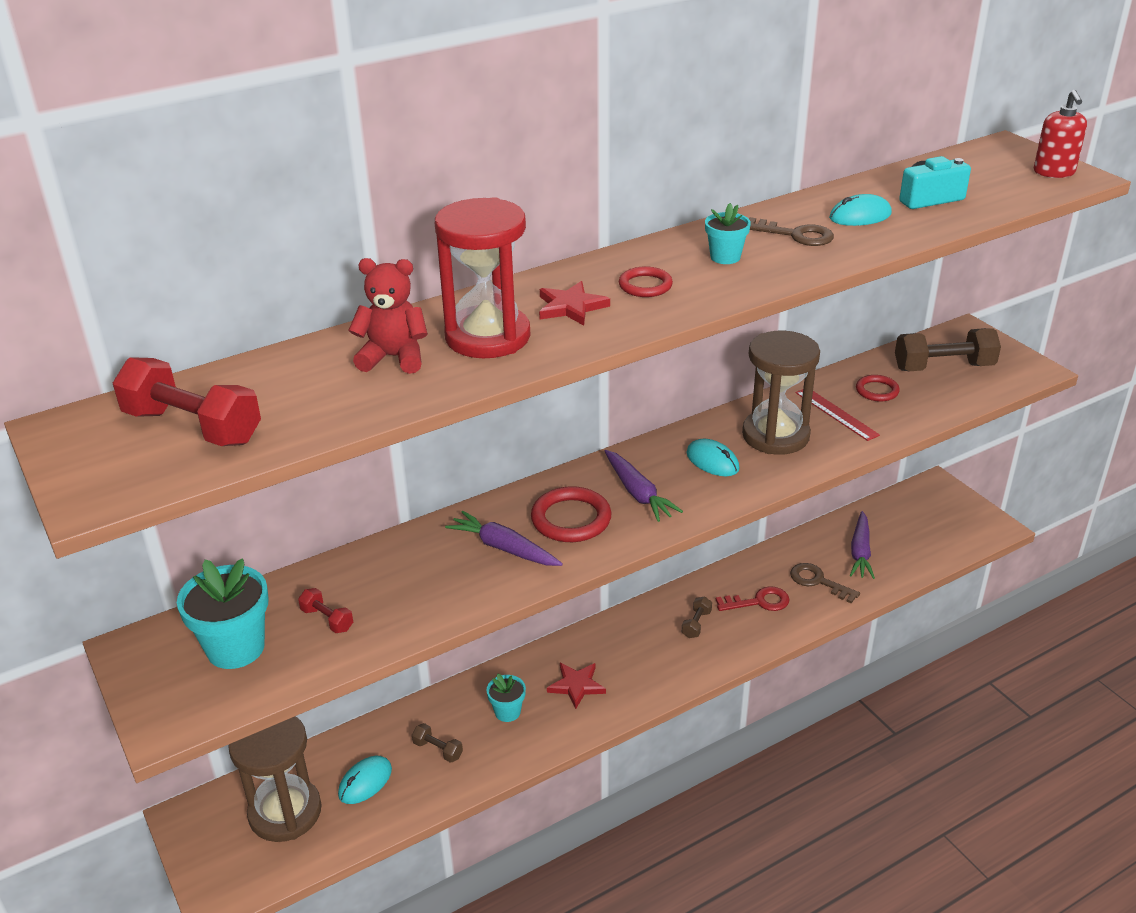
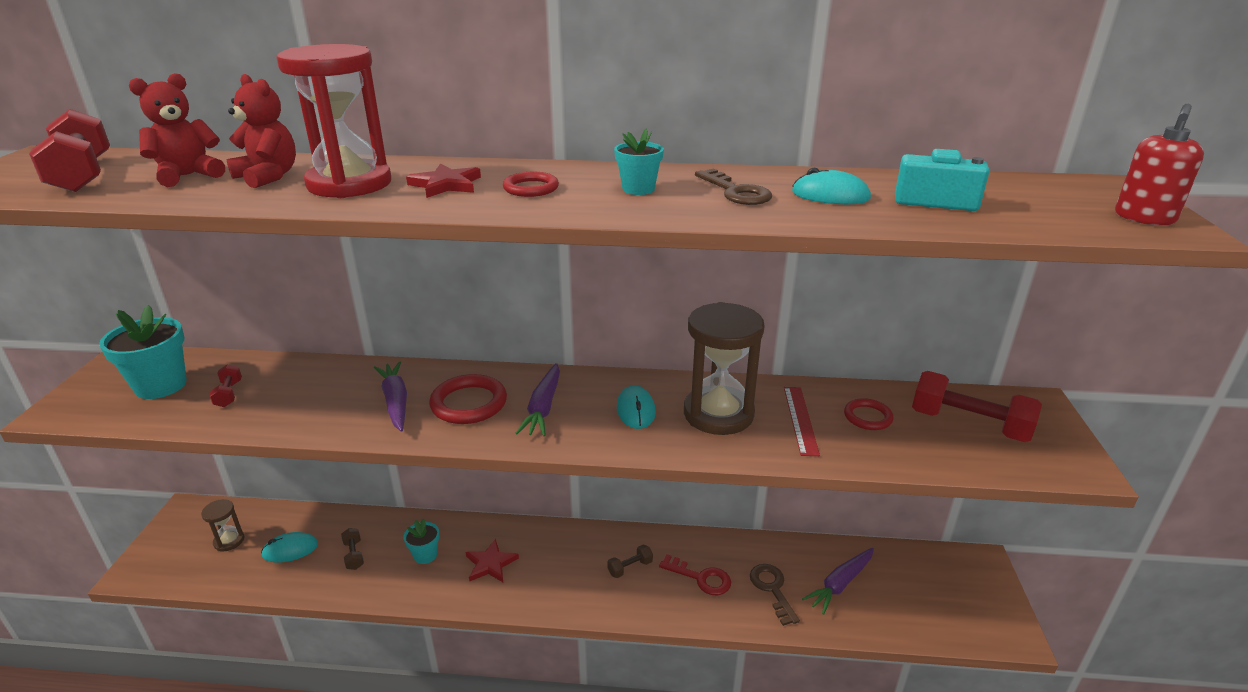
camera: 35 degrees right, 5 degrees down
(285, 812) = (229, 541): brown hourglass -> brown hourglass, size x0.49
(311, 386) = (188, 176): none -> red teddy bear
(943, 367) = (969, 424): brown dumbbell -> red dumbbell

